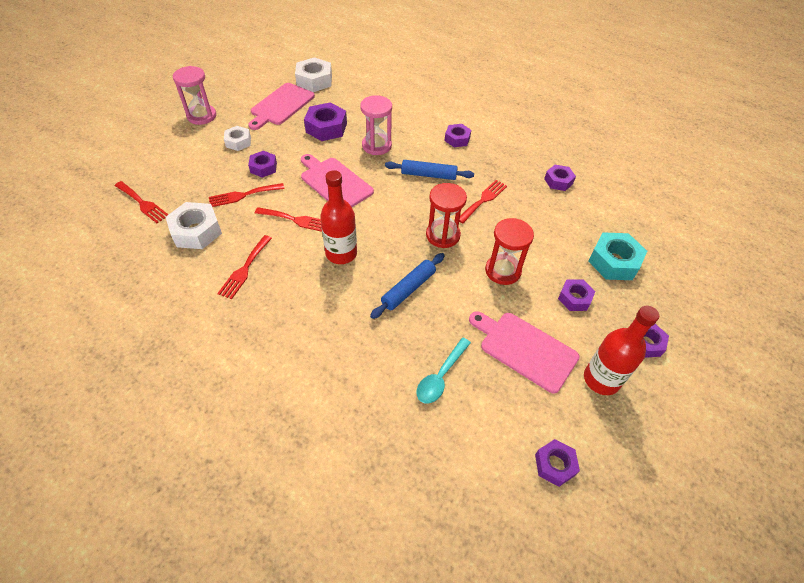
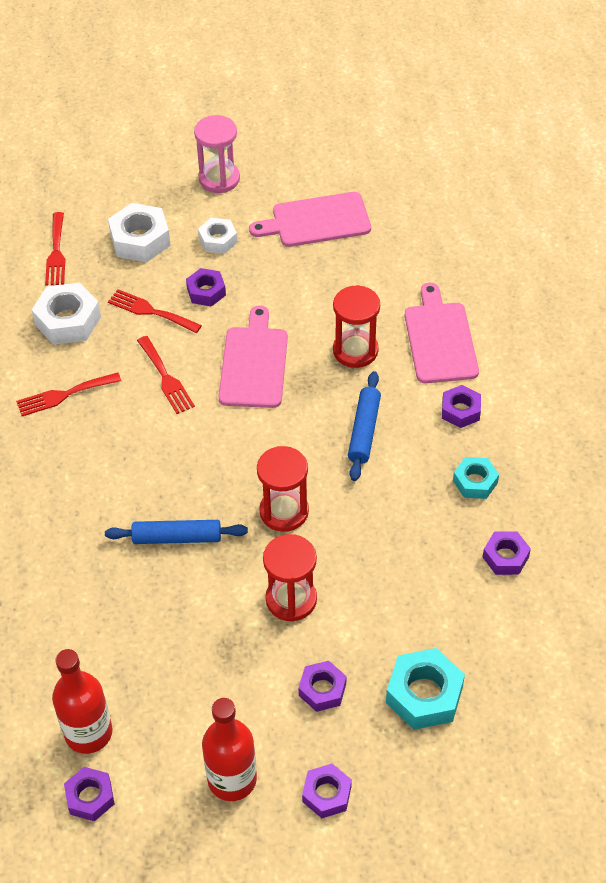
camera: 50 degrees right, 0 degrees up
(314, 80) = (396, 209): white nut -> white nut (140, 240)
(326, 127) = (330, 286): purple nut -> none
(341, 253) = (163, 449): red bottle -> red bottle (88, 733)
(376, 146) = (355, 350): pink hourglass -> red hourglass
(428, 175) = (364, 431): blue rolling pin -> blue rolling pin turned 45 degrees clockwise
(441, 376) = (99, 640): turquoise spoon -> none
(483, 200) = (383, 508): red fork -> none
(504, 162) = (475, 482): none -> turquoise nut
(525, 349) = (203, 688): pink cutting board -> pink cutting board (440, 339)

